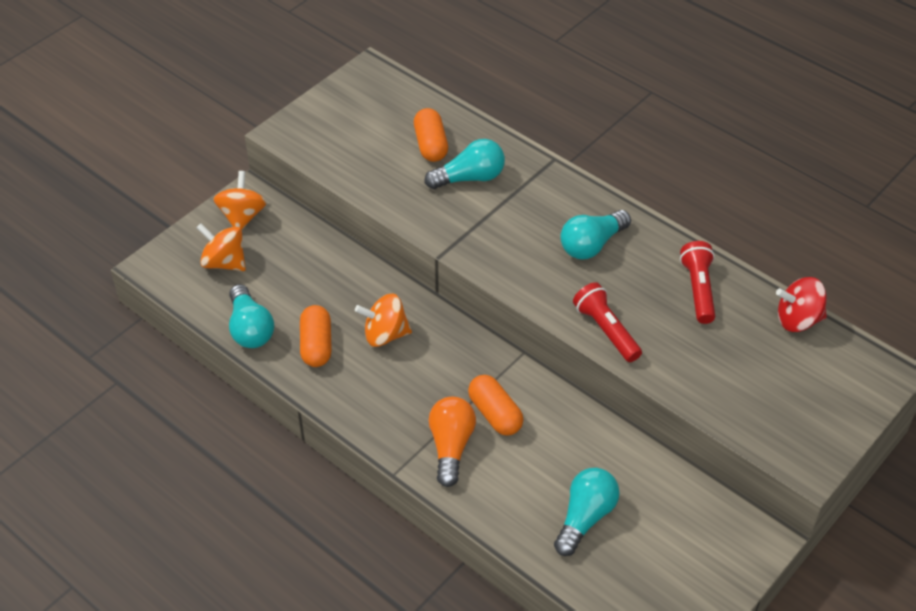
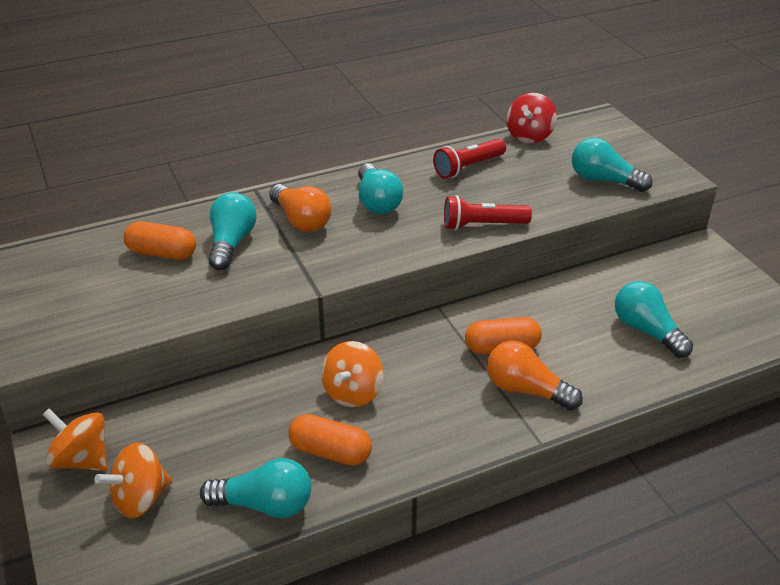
camera: 65 degrees left, 10 degrees down
(529, 206) = (301, 220): none -> orange light bulb
(698, 289) = (468, 167): red flashlight -> red flashlight turned 60 degrees counterclockwise
(755, 404) = (604, 180): none -> turquoise light bulb

